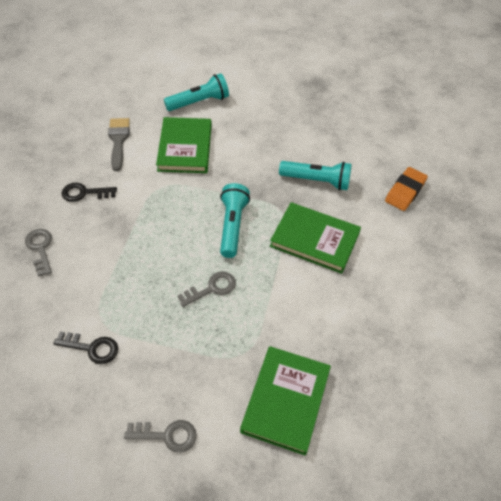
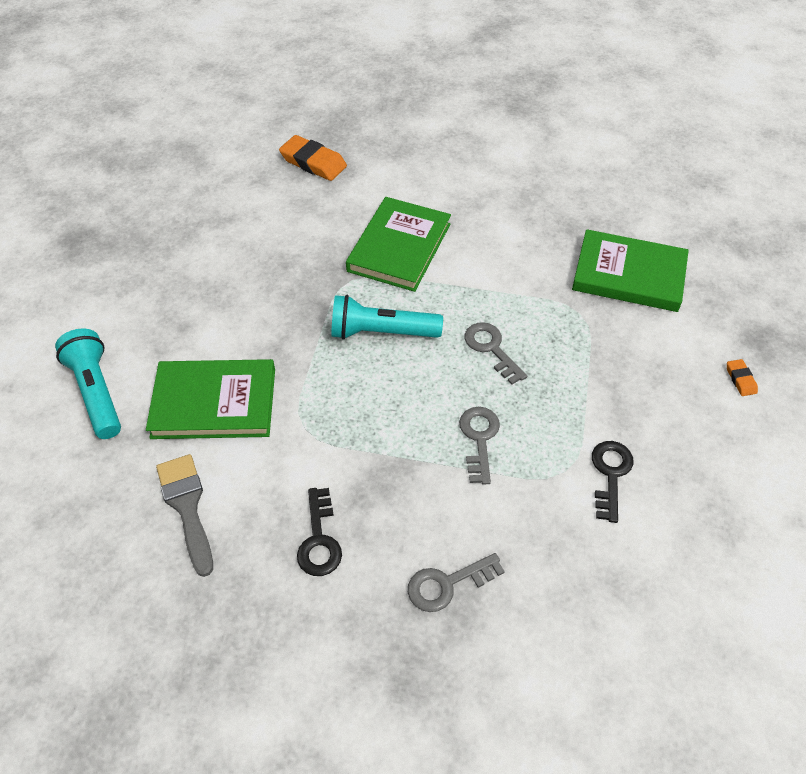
camera: 90 degrees left, 0 degrees up
(118, 140) = (187, 507): grey brush -> grey brush turned 75 degrees clockwise
(160, 468) = (740, 379): none -> orange eraser
(167, 435) = (702, 378): grey key -> grey key (479, 439)
(317, 181) = (294, 243): turquoise flashlight -> none

